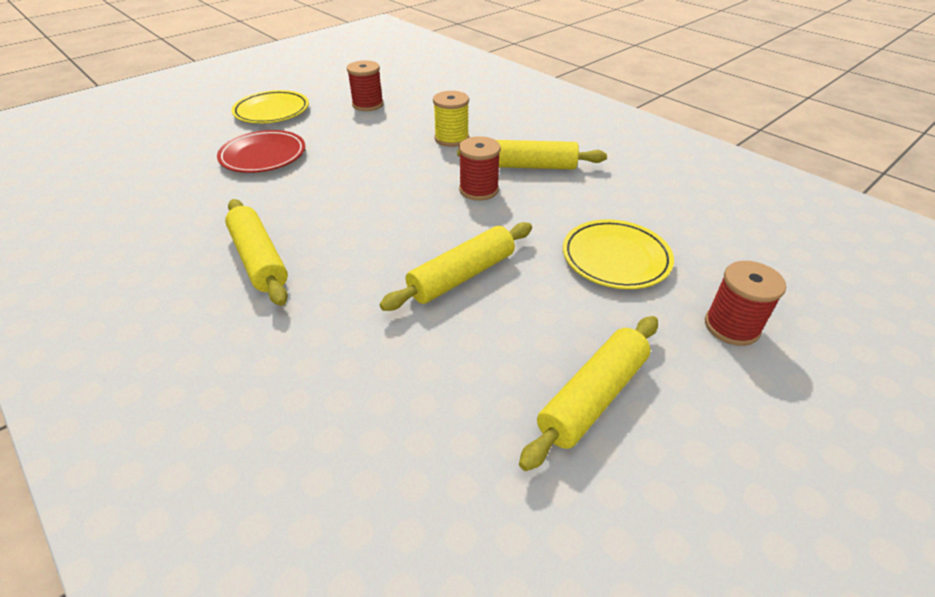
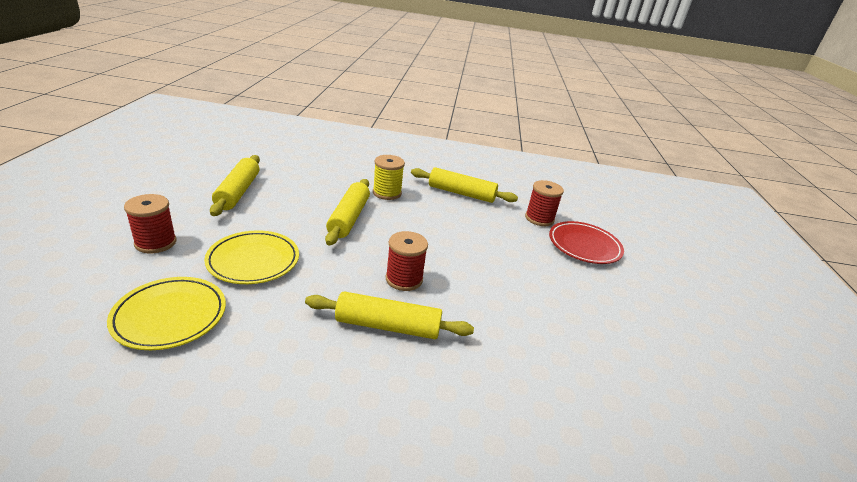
camera: 135 degrees right, 10 degrees down
(272, 111) = (675, 289): yellow plate -> yellow plate (170, 316)
(368, 105) = (640, 341): red spool -> red spool (539, 218)
(451, 139) = (497, 329): yellow spool -> yellow spool (387, 193)
(530, 166) = (387, 326): yellow rolling pin -> yellow rolling pin turned 45 degrees clockwise

